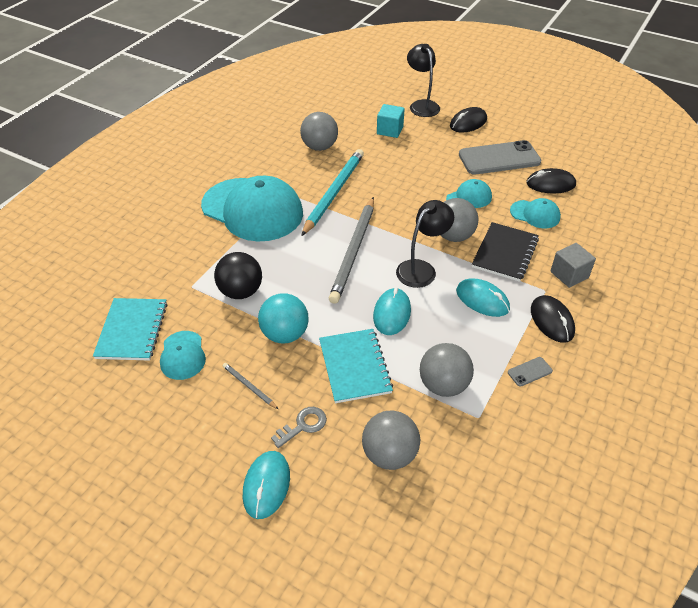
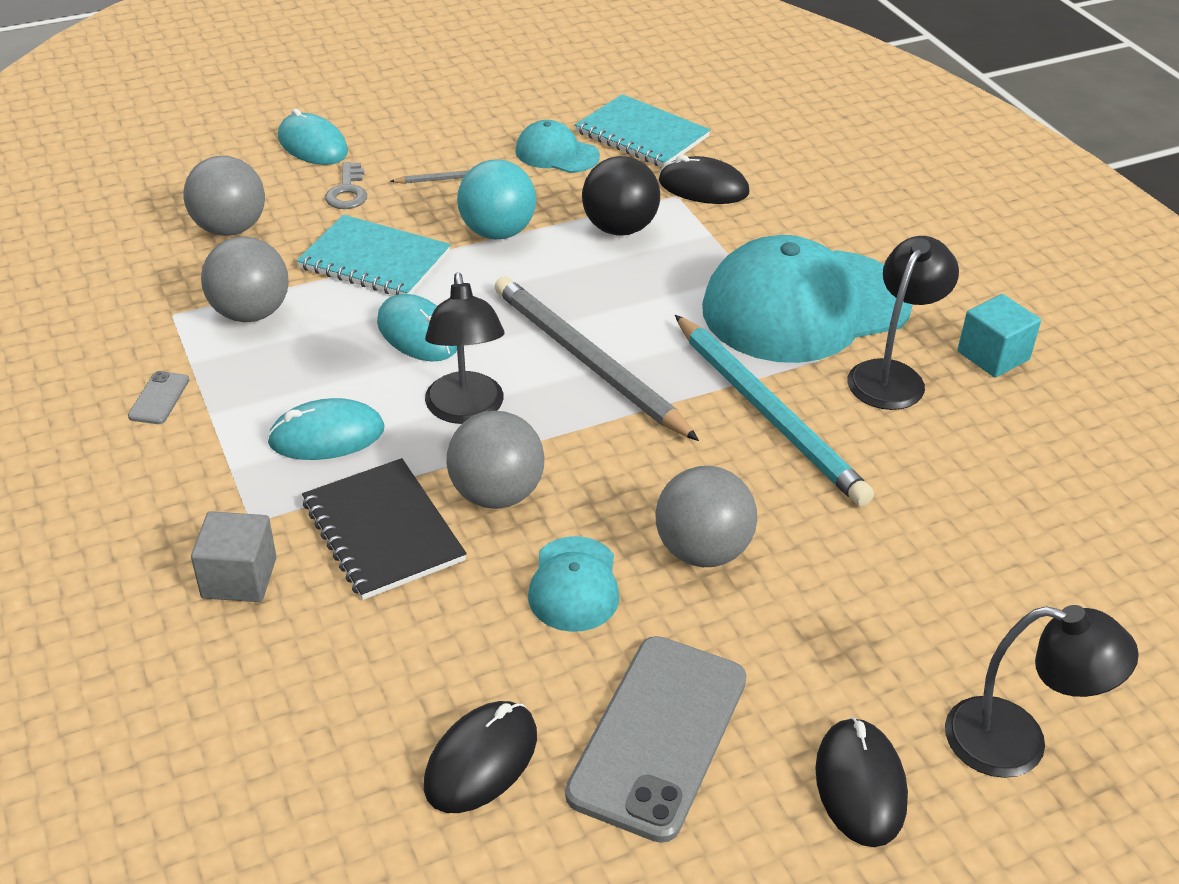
camera: 125 degrees right, 5 degrees down
(279, 173) = (892, 375): none -> black lamp
(319, 147) = (946, 466): grey ball -> grey ball (702, 551)
(390, 130) = (934, 609): turquoise cube -> turquoise cube (993, 356)
(535, 214) = (424, 653): turquoise cap -> none
(552, 321) = (194, 483): black mouse -> black mouse (703, 187)

